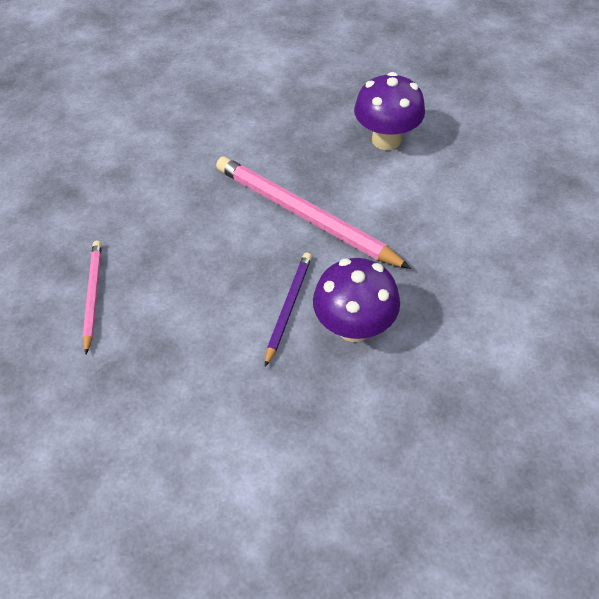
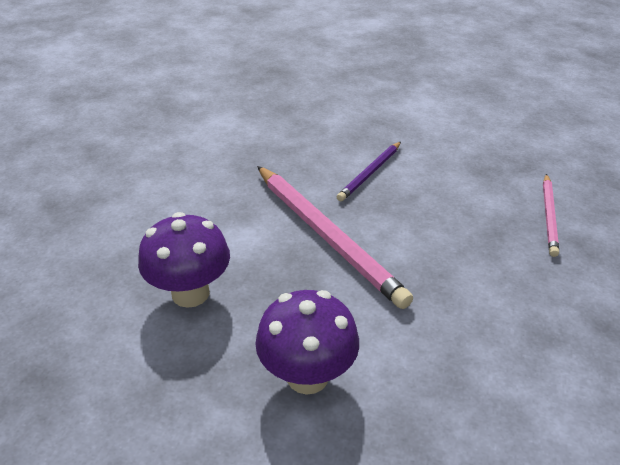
camera: 165 degrees left, 15 degrees down
(354, 326) = (322, 152): purple mushroom -> purple mushroom (307, 376)

